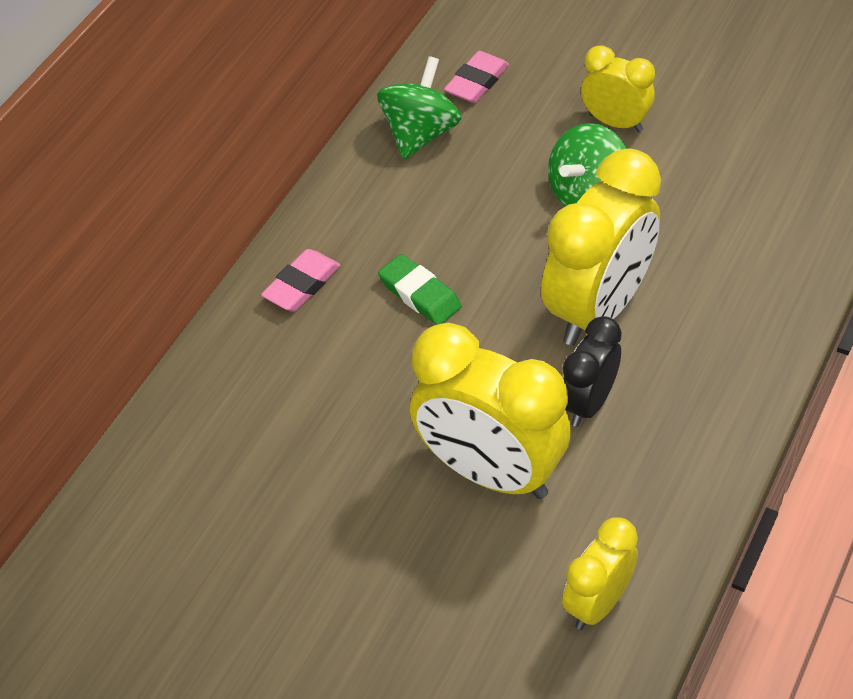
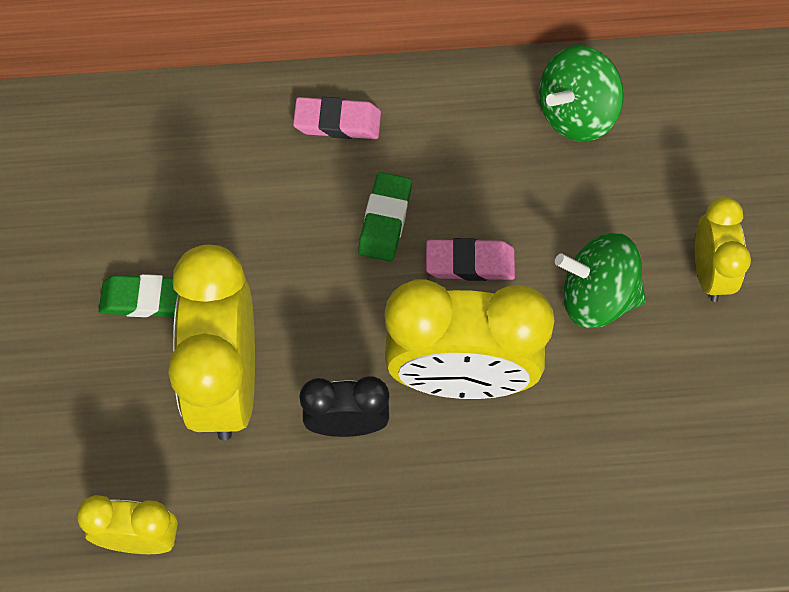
camera: 55 degrees right, 15 degrees up
(365, 498) = (145, 299): none -> green eraser
(420, 134) = (576, 113): green spinning top -> green spinning top turned 150 degrees clockwise
(477, 82) = (677, 123): pink eraser -> pink eraser (470, 263)

